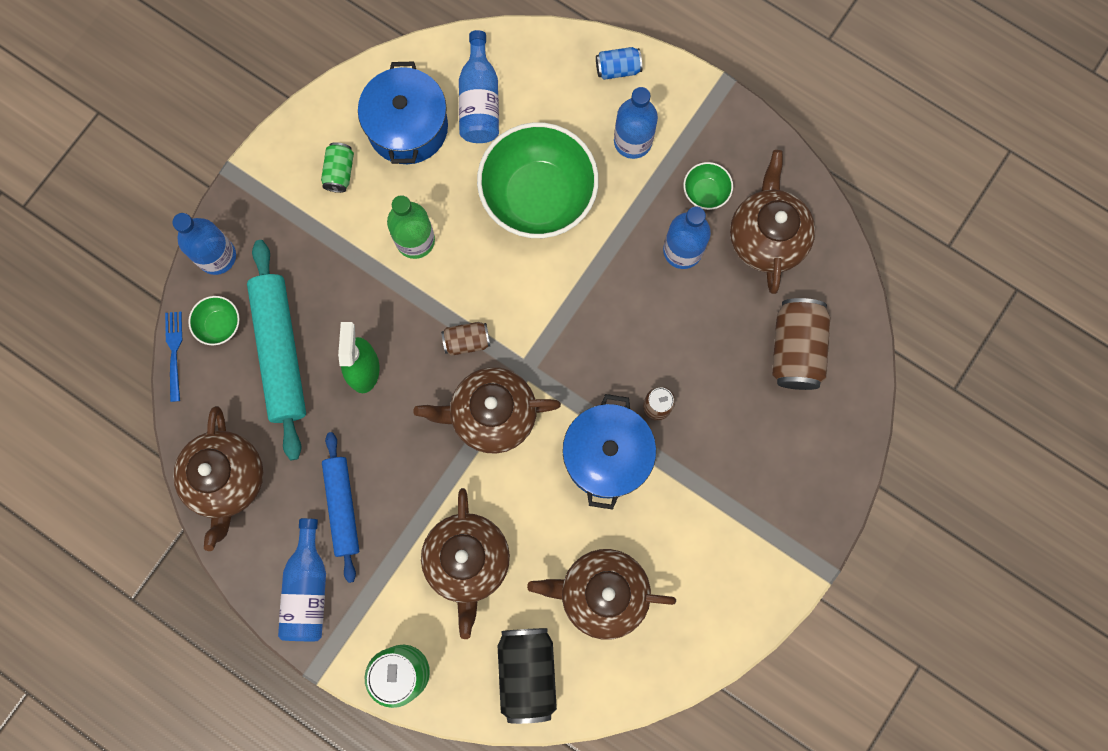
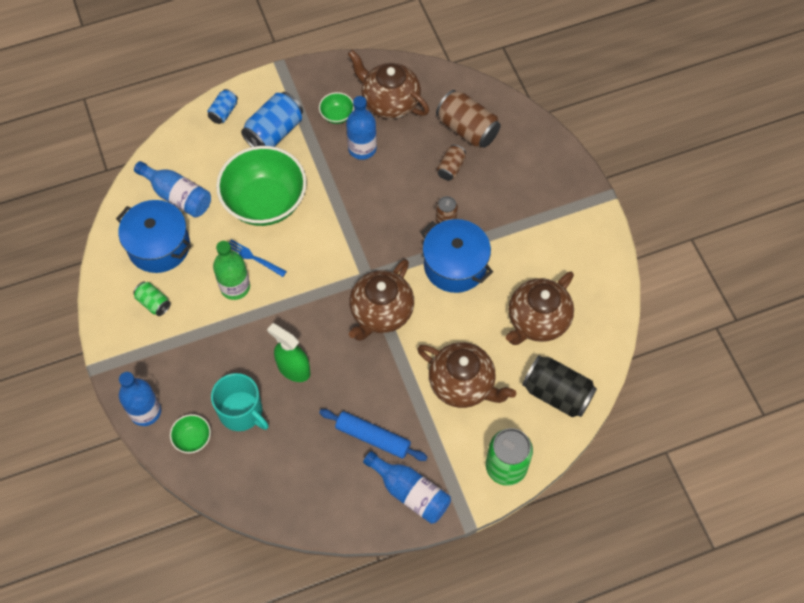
camera: 55 degrees left, 15 degrees down
(174, 352) = (187, 479): blue fork -> blue fork (253, 258)
(227, 480) = (300, 499): brown teapot -> none
(281, 352) = (241, 412): turquoise rolling pin -> turquoise mug
(466, 341) = (323, 298): brown can -> brown can (451, 168)
(633, 141) = (274, 132): blue bottle -> blue can

